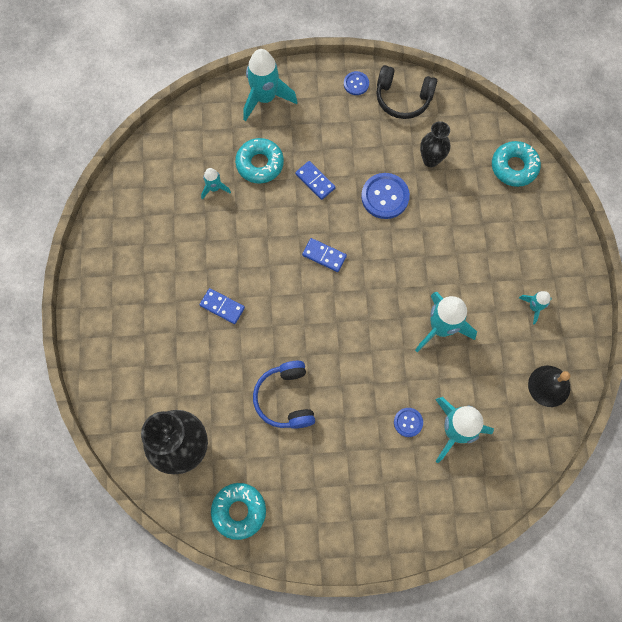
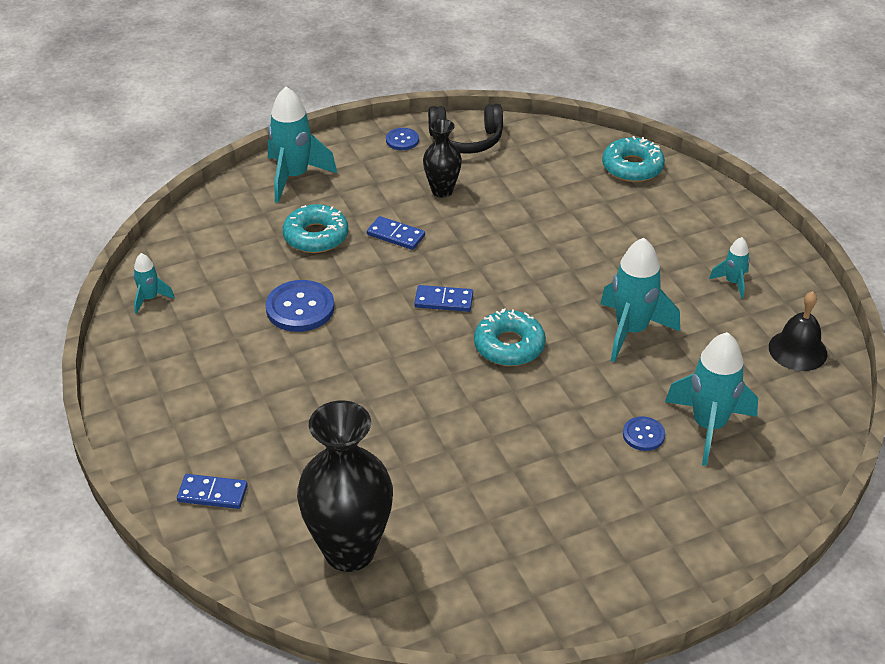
camera: 20 degrees left, 30 degrees down
(214, 188) = (266, 272): turquoise rocket -> turquoise rocket (150, 299)
(222, 307) = (331, 385): blue domino -> blue domino (212, 494)
(239, 511) = (462, 599): turquoise donut -> turquoise donut (509, 346)
(285, 398) = (466, 456): blue headphones -> none
(385, 197) = (491, 228): blue button -> blue button (300, 308)
(430, 160) = (529, 184): black vase -> black vase (442, 191)

